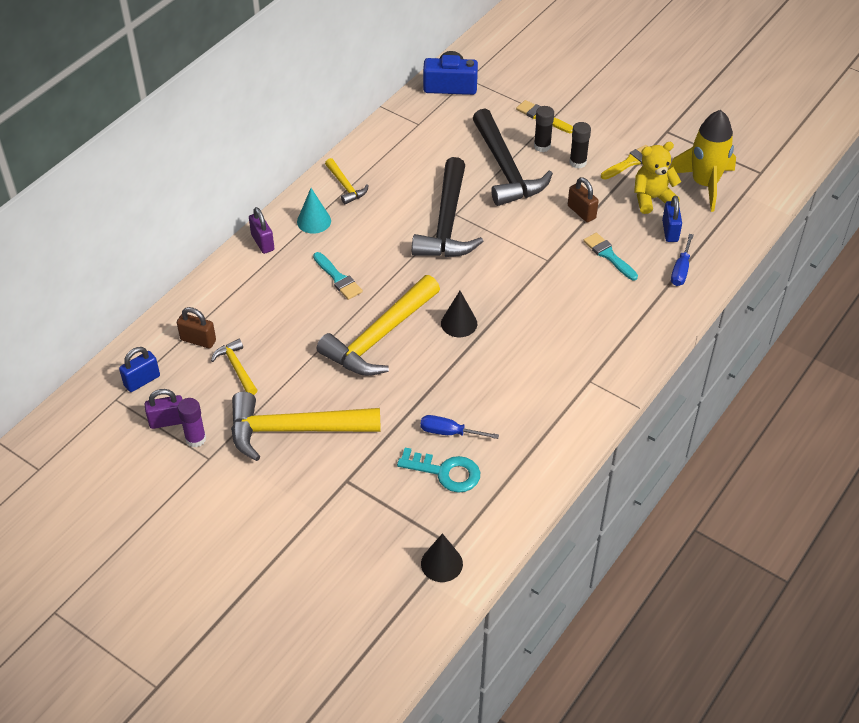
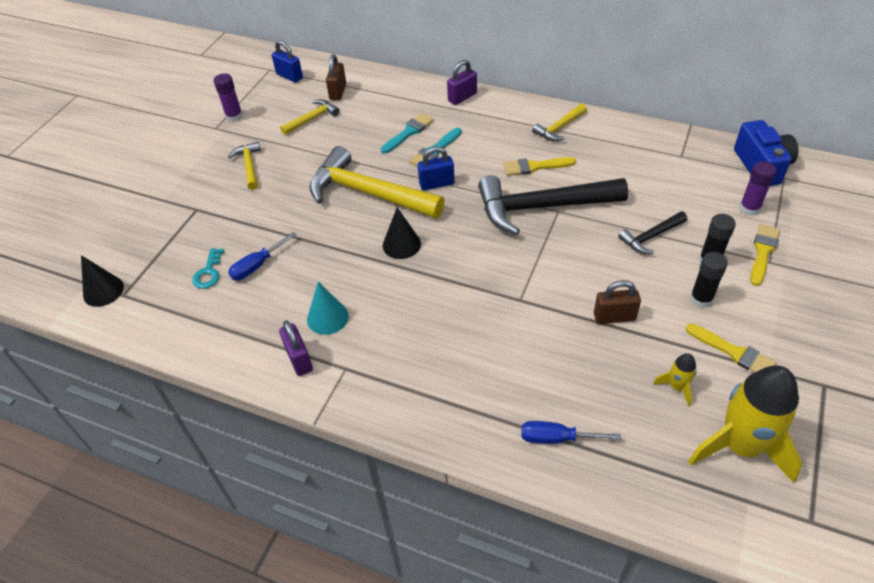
camera: 80 degrees right, 0 degrees up
(168, 421) = (250, 98): purple padlock -> purple padlock (299, 359)
(294, 430) = (249, 166): yellow hammer -> yellow hammer, size x0.48
(314, 221) = (502, 119): turquoise cone -> turquoise cone (327, 317)
(392, 215) = (535, 167): none -> yellow brush
(445, 472) = (208, 272): turquoise key -> turquoise key, size x0.64
(449, 432) = (257, 265): blue screwdriver -> blue screwdriver turned 135 degrees counterclockwise
(495, 108) = (749, 208): none -> purple glue stick
(506, 169) = (651, 237): black hammer -> black hammer, size x0.48
(581, 212) = (614, 317): brown padlock -> brown padlock turned 45 degrees clockwise
(609, 255) = (551, 356): turquoise brush -> turquoise brush (408, 132)
(652, 199) = (677, 387): yellow teddy bear -> yellow rocket
(670, 231) = (624, 416): blue padlock -> blue padlock (436, 184)

